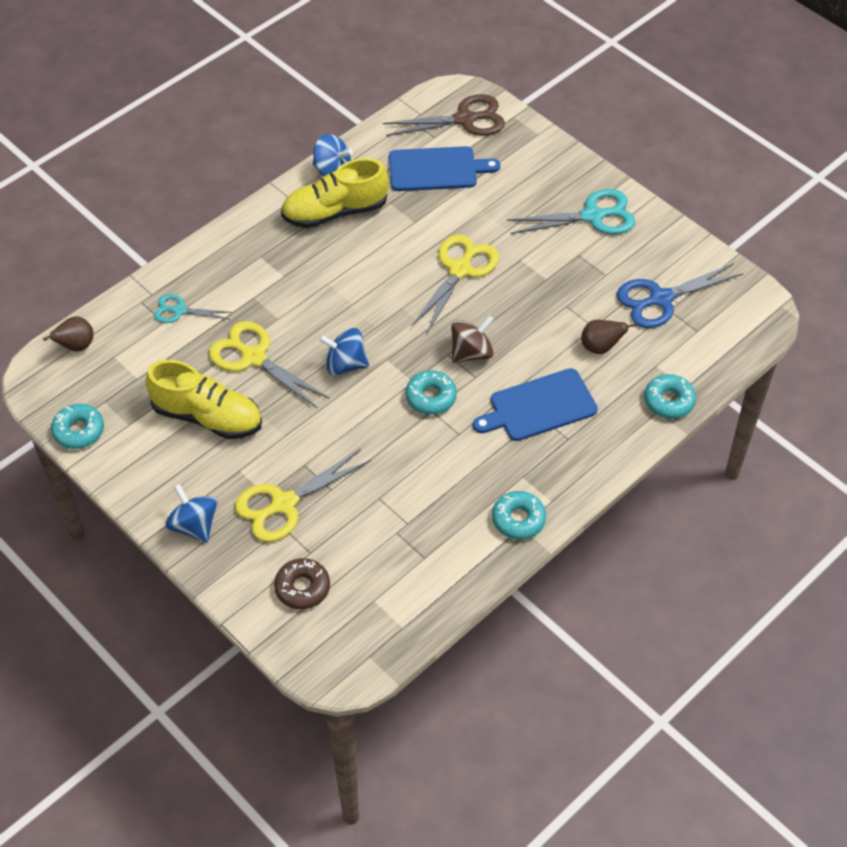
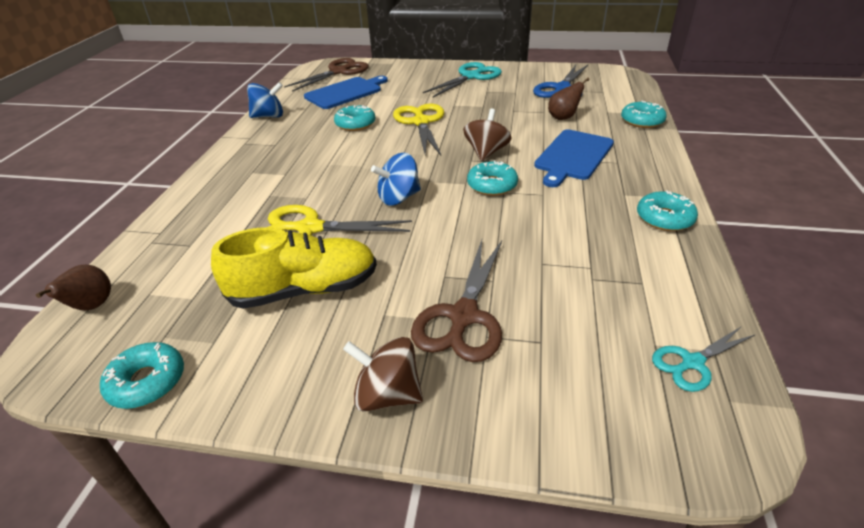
camera: 35 degrees left, 15 degrees down
(179, 311) = (201, 231): turquoise scissors -> turquoise scissors (692, 362)
(194, 525) = (387, 394): blue spinning top -> brown spinning top
(283, 504) = (463, 316): yellow scissors -> brown scissors
(302, 588) = (577, 379): brown donut -> none
(335, 212) = (292, 131): yellow shoe -> none
(399, 235) = (355, 124): none -> turquoise donut

